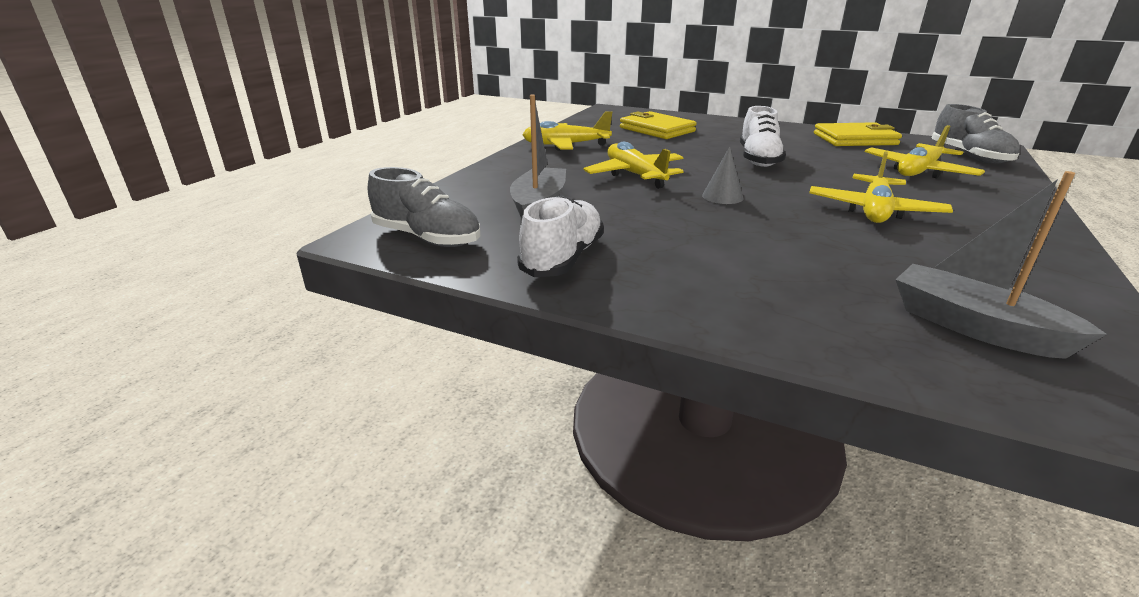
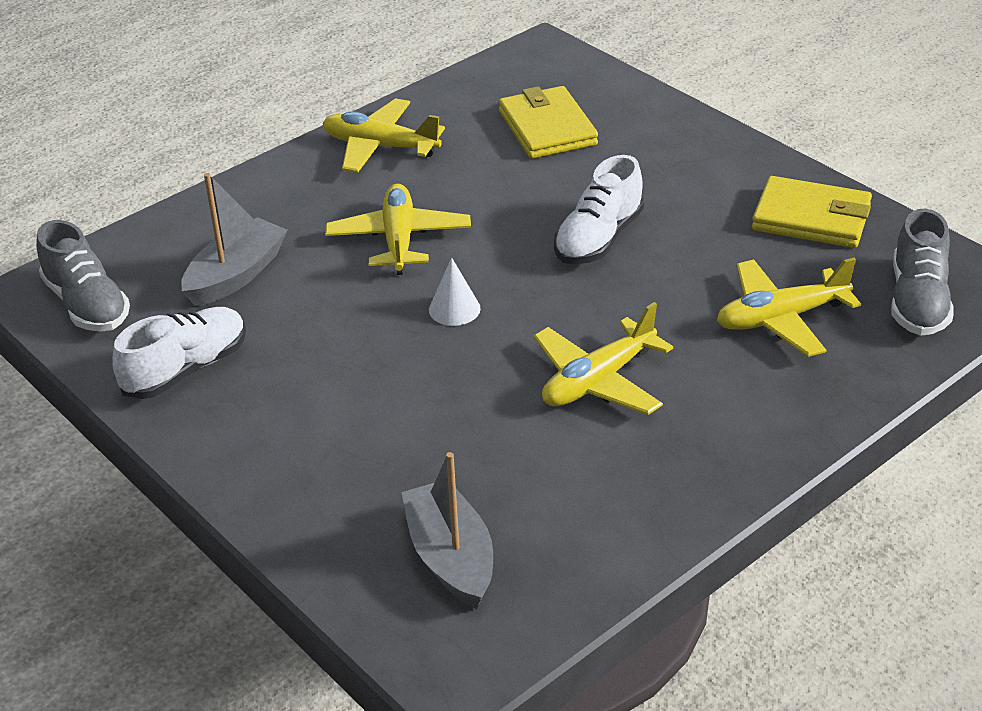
camera: 25 degrees right, 10 degrees up
(722, 196) = (454, 309): grey cone -> white cone

